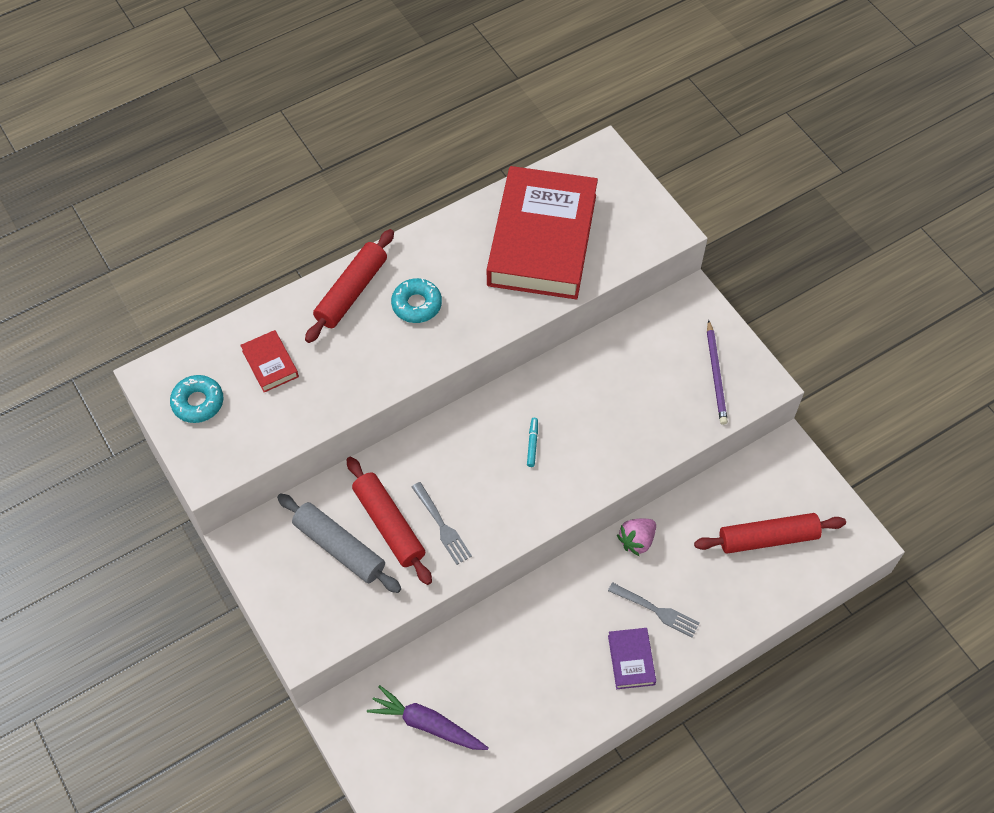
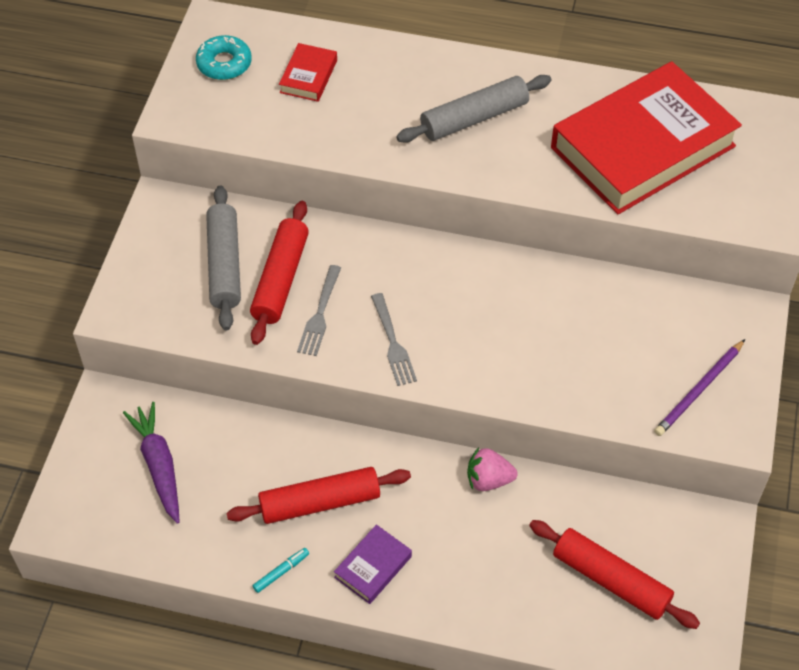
camera: 45 degrees right, 5 degrees down
(351, 292) = (433, 71): red rolling pin -> red rolling pin (320, 502)
(416, 305) = (474, 118): turquoise donut -> grey rolling pin
(532, 444) = (466, 314): turquoise marker -> turquoise marker (281, 572)
(656, 610) = (440, 548): grey fork -> grey fork (392, 342)

